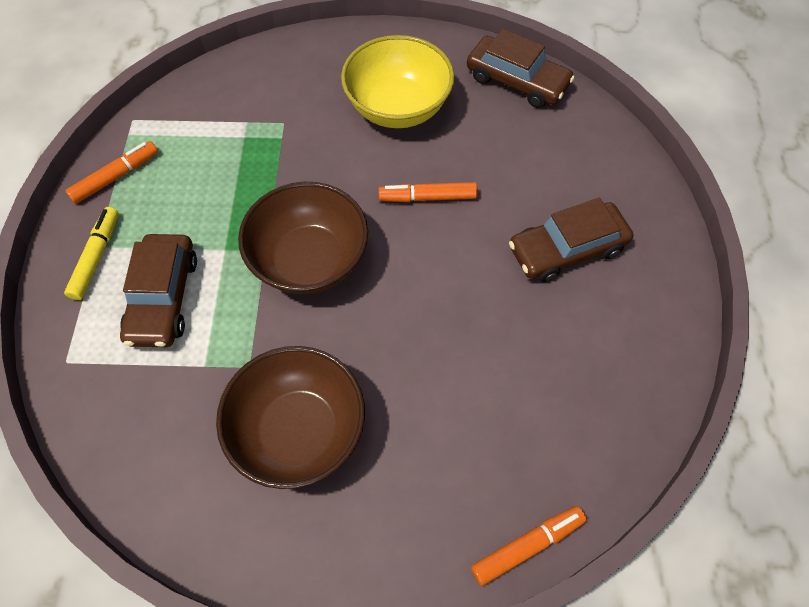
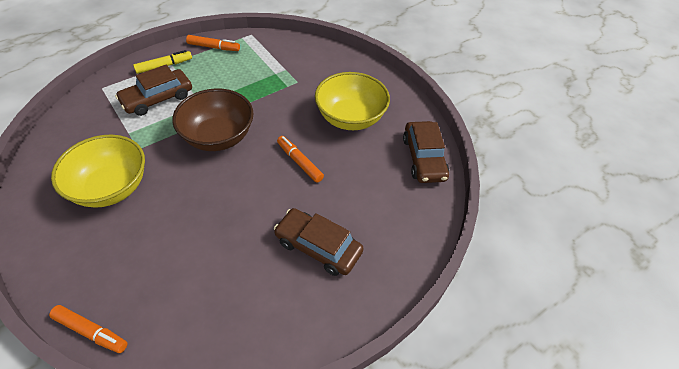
camera: 50 degrees right, 10 degrees down
(298, 431) = (111, 188): brown bowl -> yellow bowl

